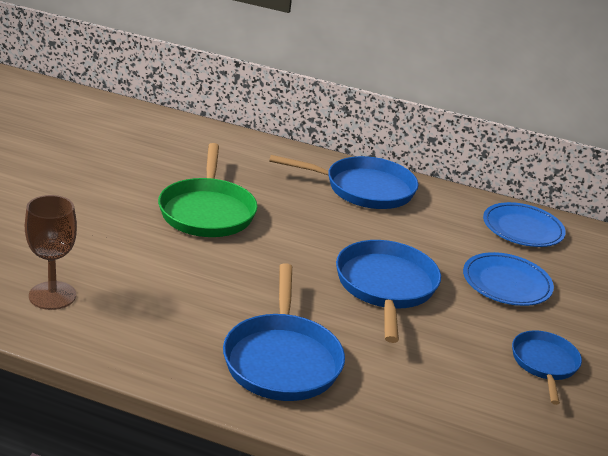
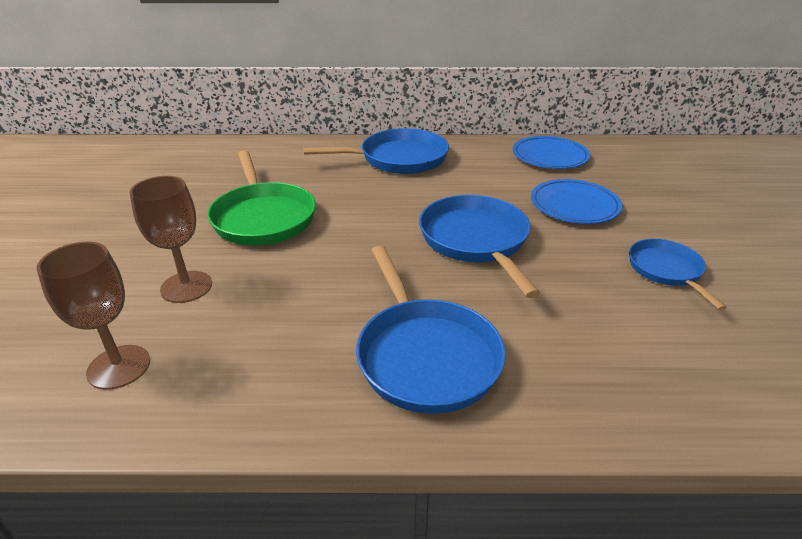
camera: 15 degrees left, 5 degrees up
(121, 252) = (186, 287): none -> brown goblet

